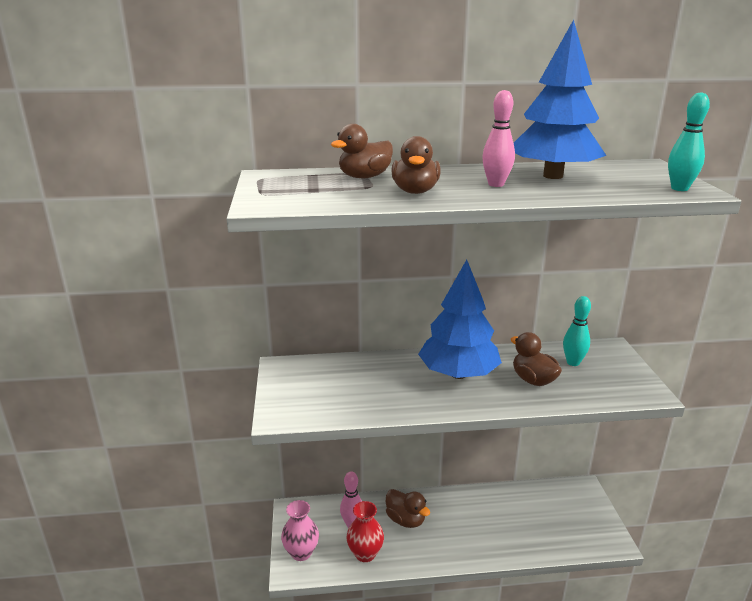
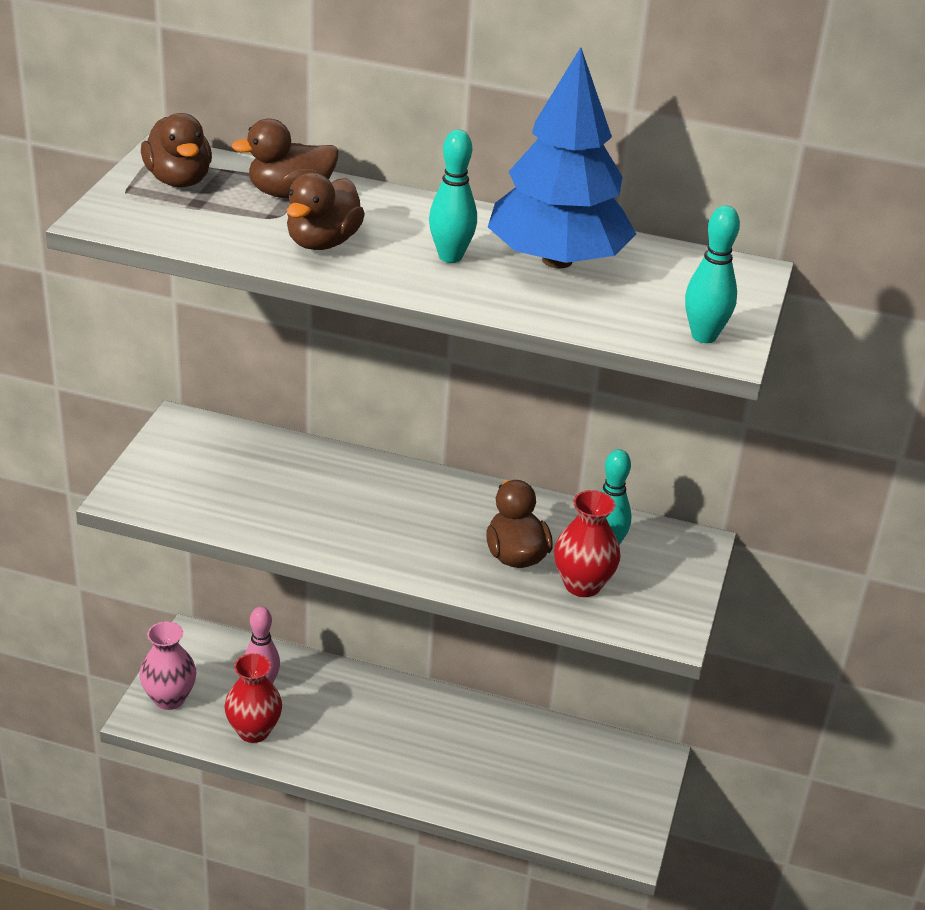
camera: 20 degrees right, 10 degrees up
(405, 520) = (342, 707): brown duck -> brown duck (179, 180)
(458, 374) = (415, 512): blue tree -> none
(496, 184) = (450, 257): pink bowling pin -> turquoise bowling pin
(582, 384) = (582, 585): none -> red vase

